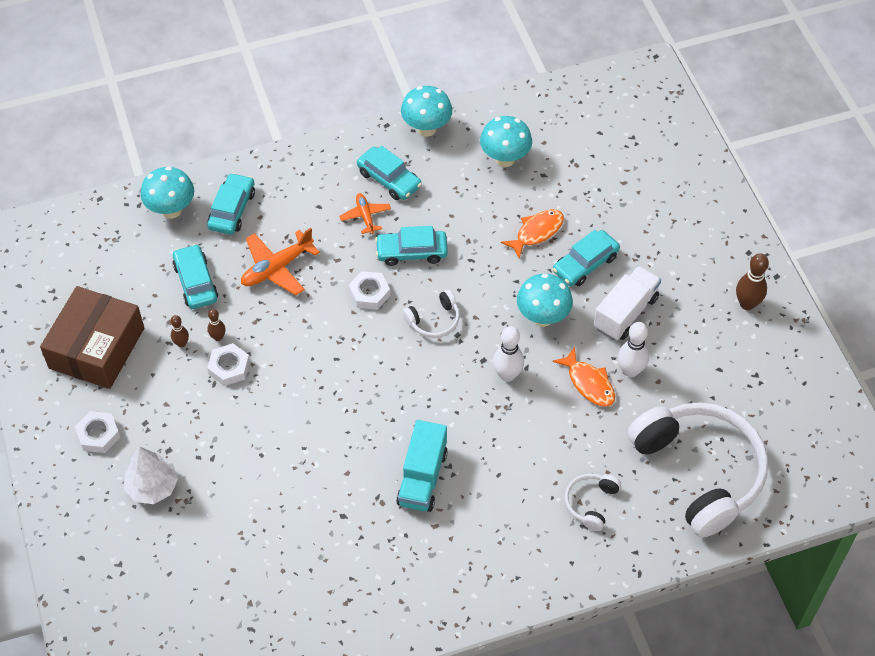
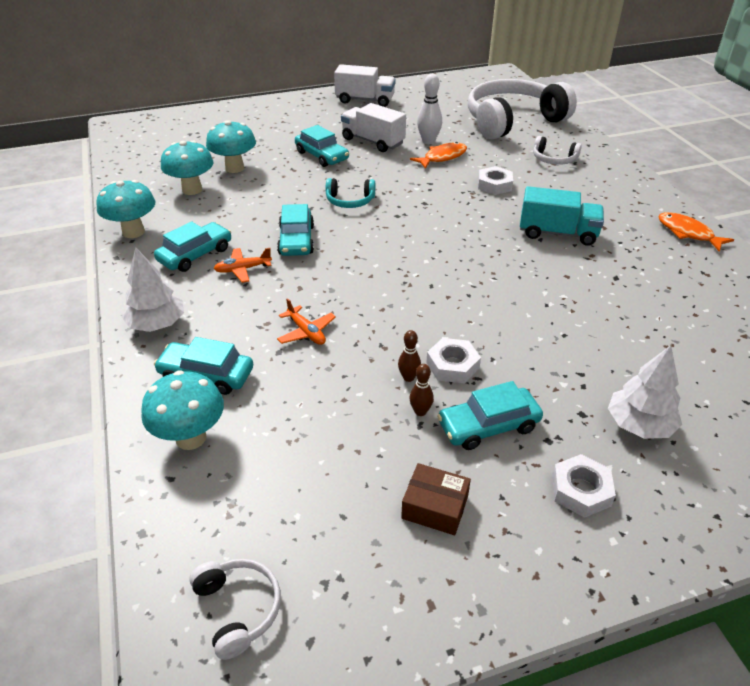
camera: 90 degrees left, 15 degrees down
(97, 348) = (435, 507): brown box -> brown box, size x0.47
(196, 282) = (322, 403): turquoise car -> turquoise car (488, 426)
(277, 268) = (306, 332): orange plane -> orange plane, size x0.61
(292, 170) = (157, 324): none -> white tree
(369, 293) = (347, 265): white nut -> white nut (494, 185)
(434, 320) = (381, 227): white headphones -> white headphones (238, 609)
(485, 293) = (350, 201): none -> turquoise headphones
(507, 375) = (439, 191): white bowling pin -> none
(536, 232) = (284, 176): orange fish -> orange fish (687, 233)
(543, 317) = (377, 175): turquoise mushroom -> turquoise mushroom (234, 168)
(747, 304) = (365, 100): brown bowling pin -> white truck

